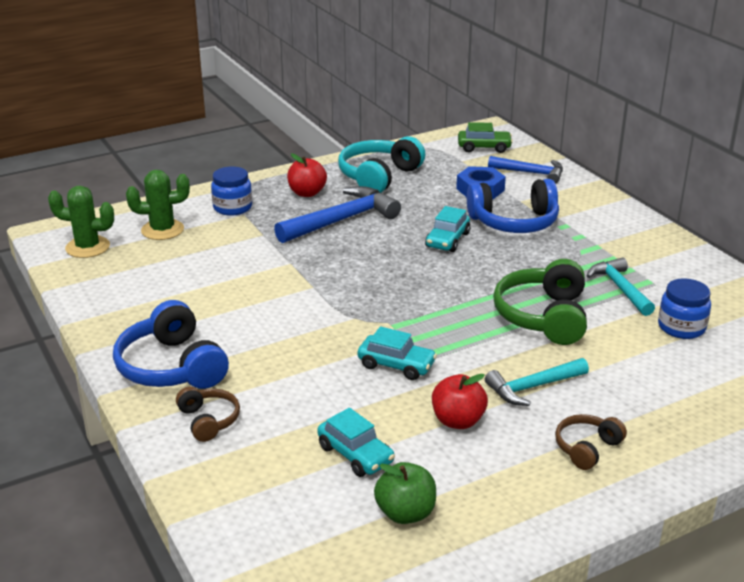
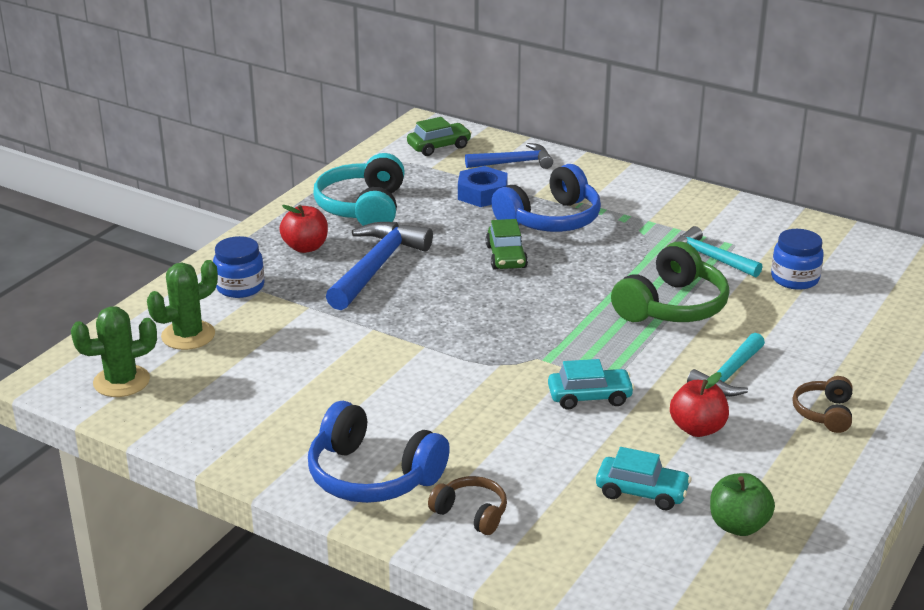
camera: 30 degrees left, 0 degrees up
(447, 240) = (506, 257): turquoise car -> green car
(543, 316) = (672, 306): green headphones -> green headphones turned 120 degrees counterclockwise

